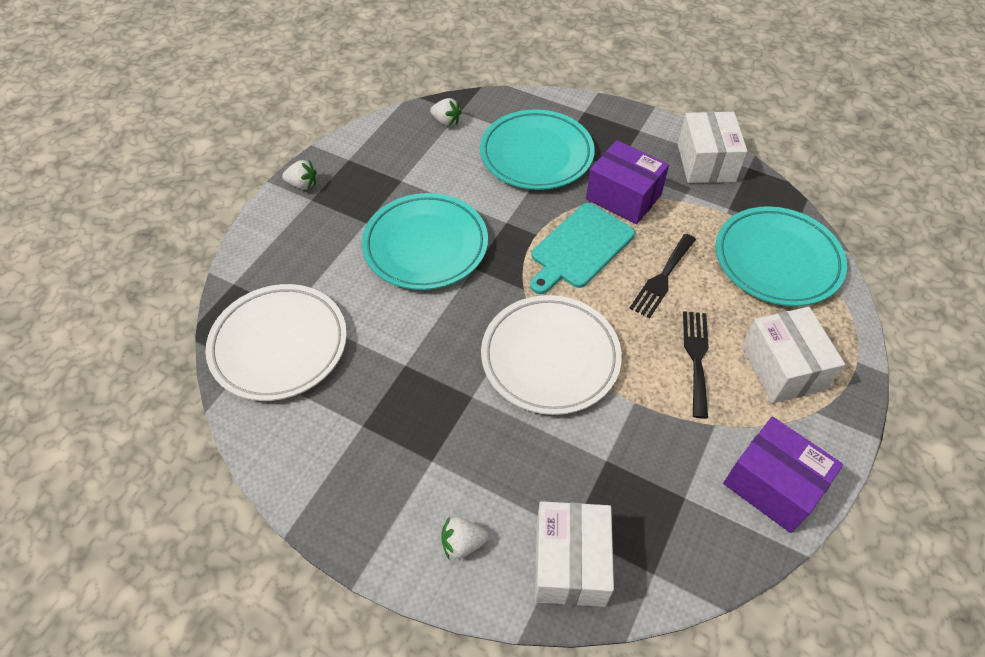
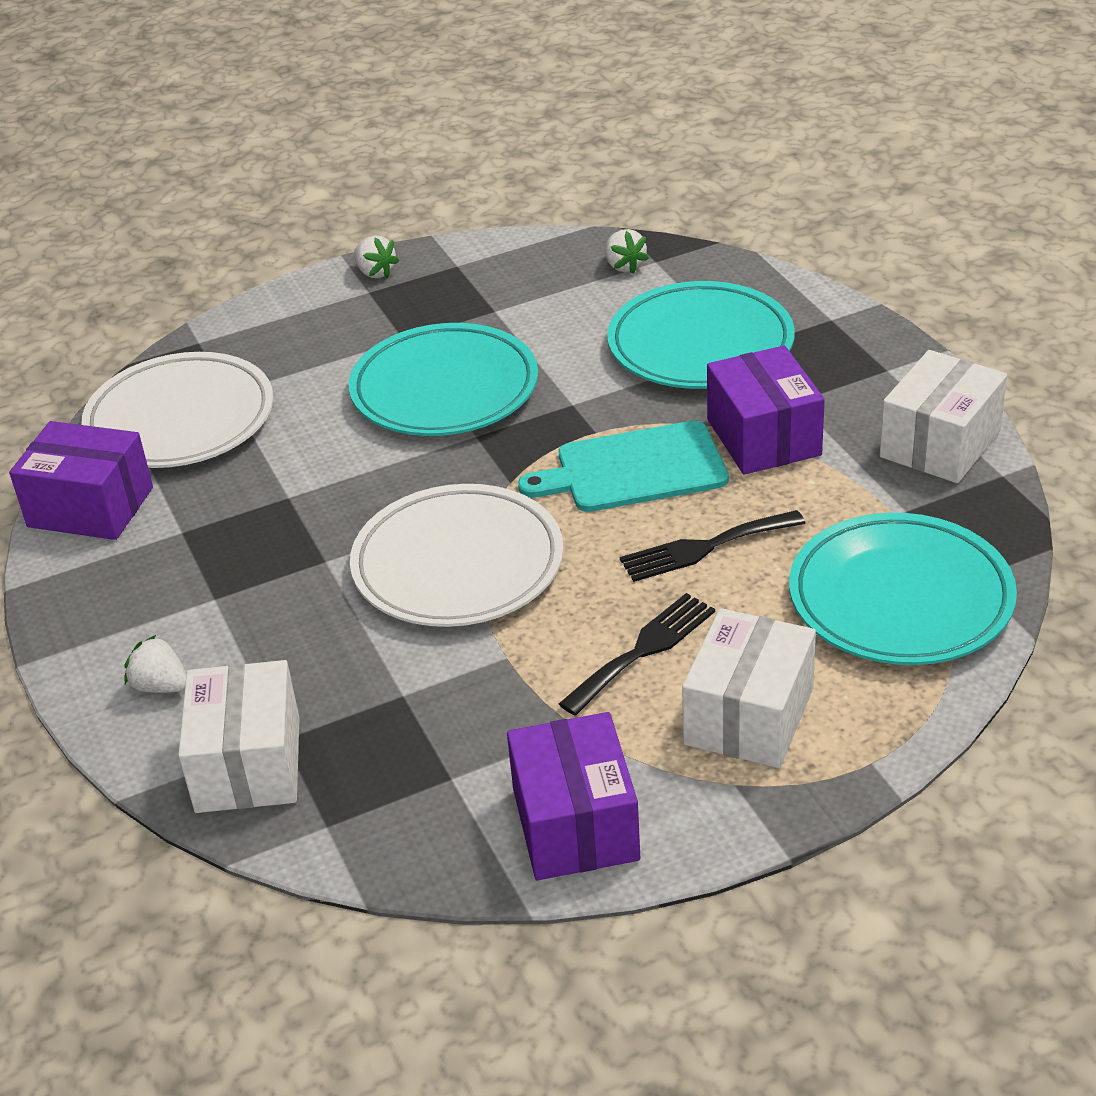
camera: 40 degrees right, 15 degrees down
(282, 441) = (90, 507): none -> purple box
(570, 563) = (248, 764): white box -> white box turned 45 degrees counterclockwise

